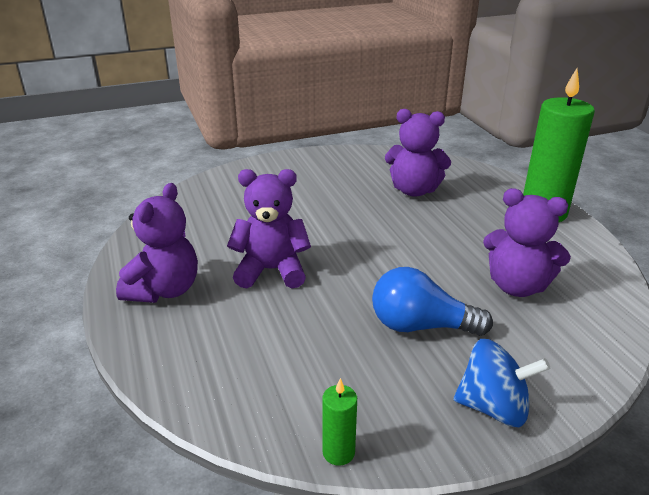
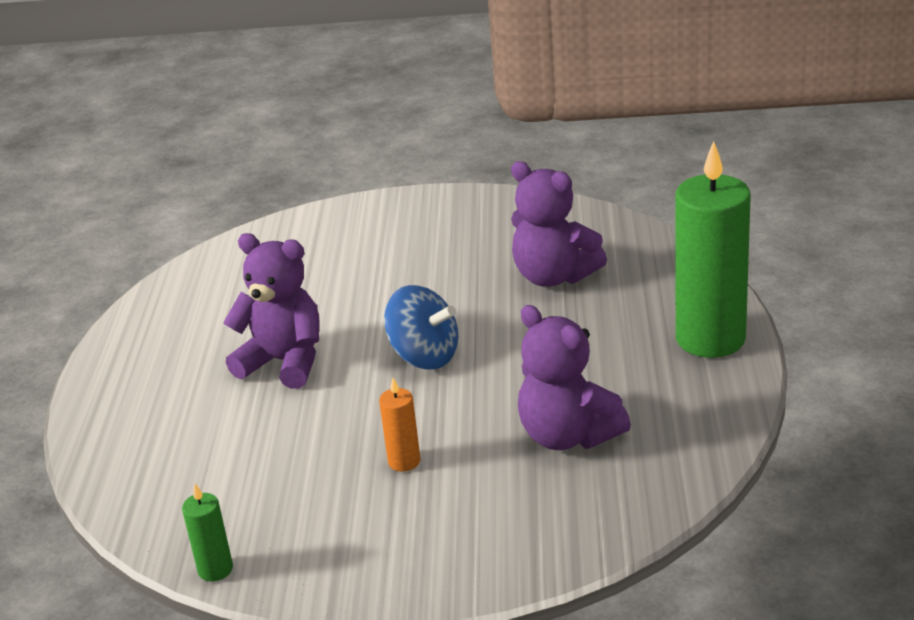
camera: 25 degrees right, 0 degrees up
(164, 290) = (152, 365): purple teddy bear -> none
(420, 326) = (404, 461): blue light bulb -> orange candle
(493, 407) = (408, 564): blue spinning top -> blue spinning top (424, 356)

